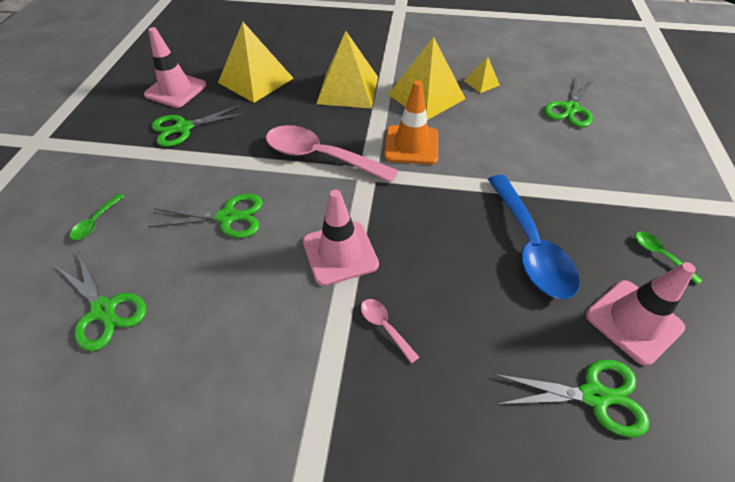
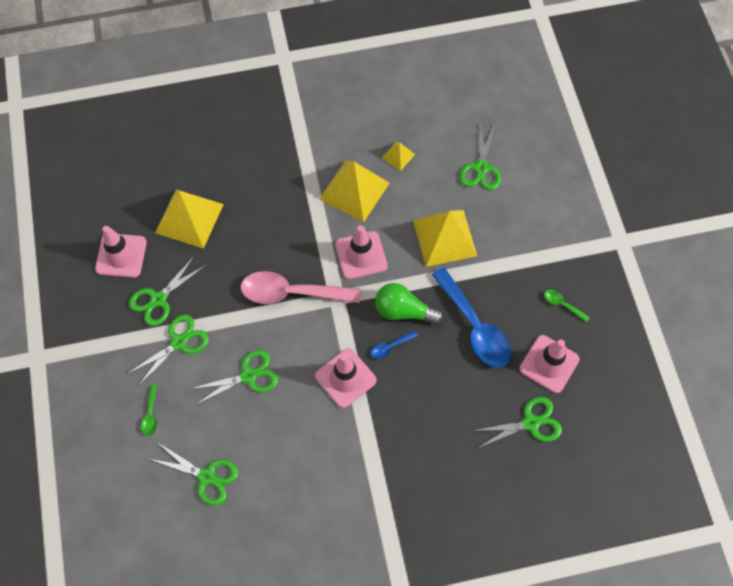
camera: 20 degrees left, 15 degrees up
(177, 166) = (179, 342): none -> green scissors
(348, 90) = (281, 204): yellow pyramid -> yellow pyramid (445, 238)
(384, 327) = (396, 423): pink spoon -> none
(411, 145) = (361, 255): orange traffic cone -> pink traffic cone
(411, 237) = (390, 347): none -> blue spoon
(442, 206) = (404, 311): none -> green light bulb

